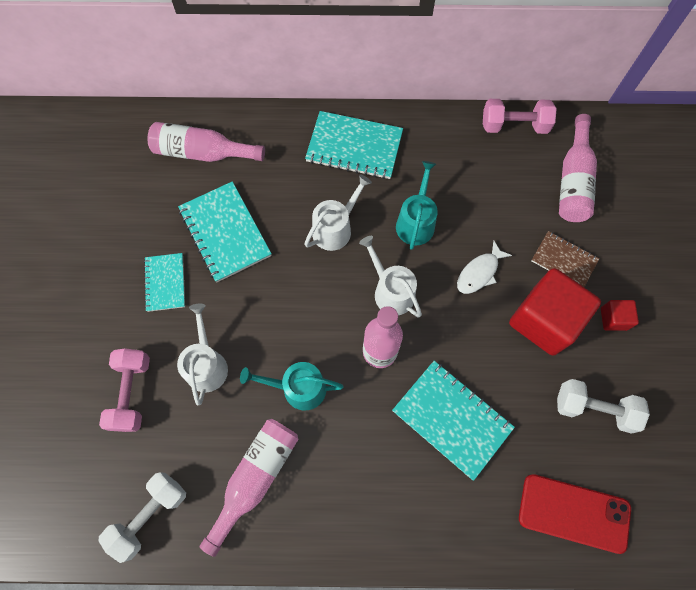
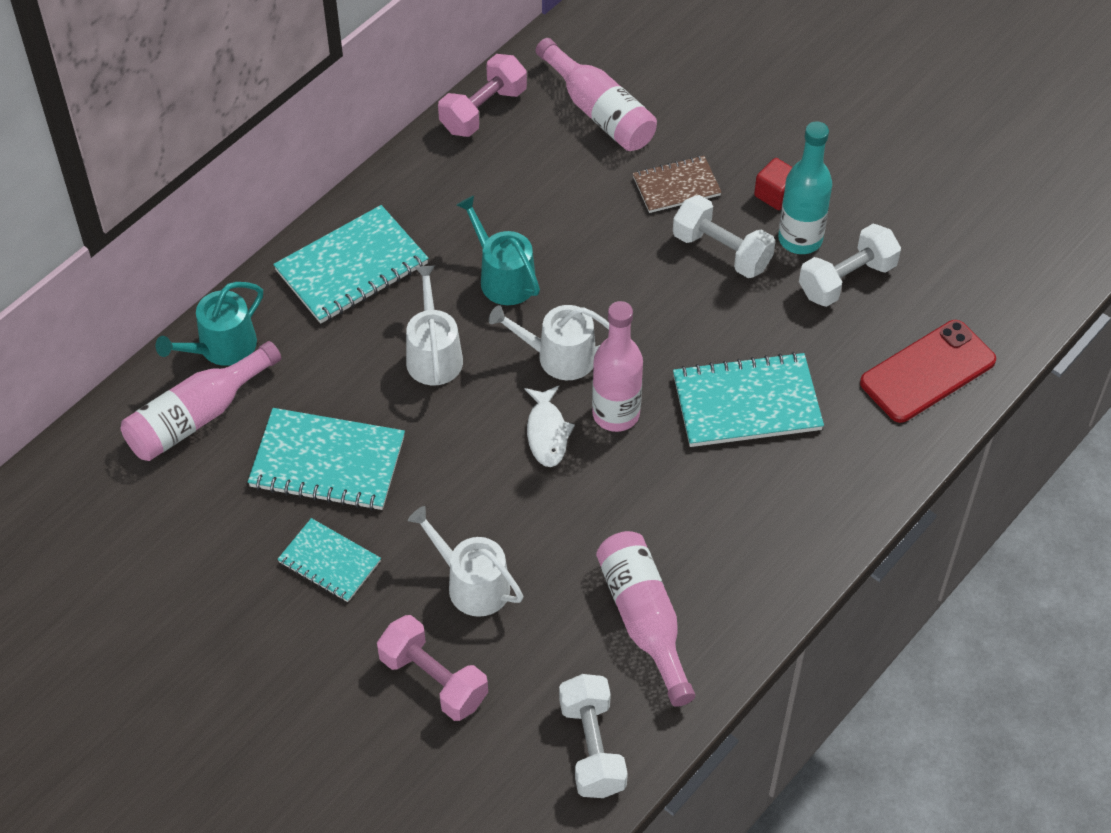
camera: 50 degrees left, 15 degrees down
(298, 388) = (584, 515): turquoise watering can -> turquoise watering can (221, 347)
(479, 272) = (617, 265): white fish -> white fish (547, 433)
(544, 321) = (722, 251): red cube -> white dumbbell
(596, 358) = (800, 239): none -> turquoise bottle

